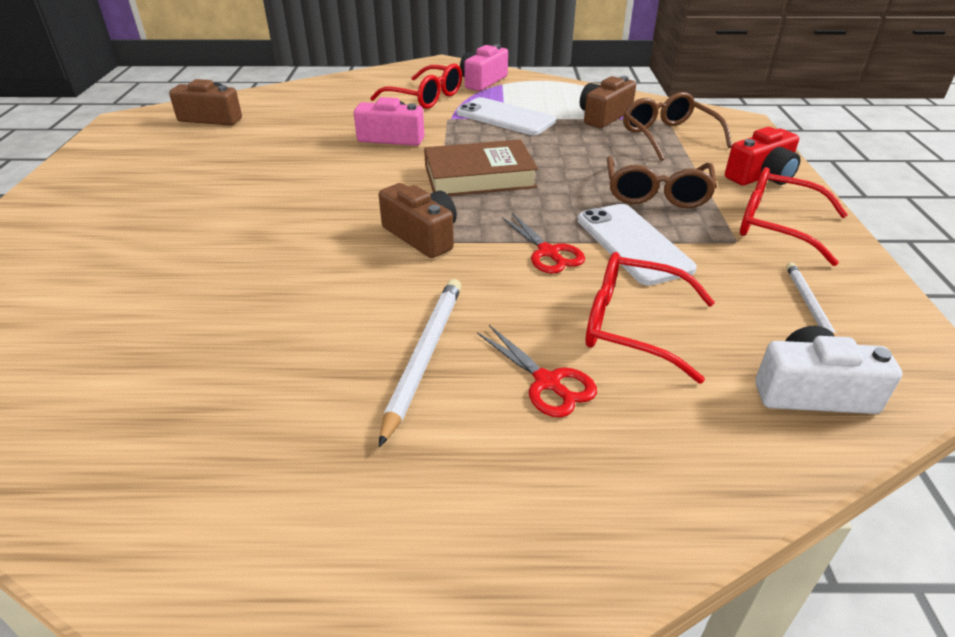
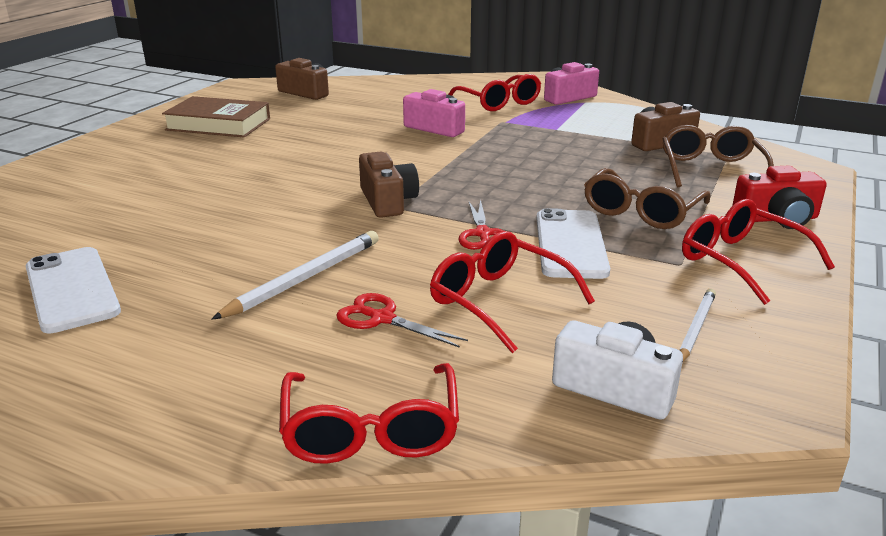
camera: 25 degrees right, 10 degrees down
(479, 176) = (482, 169): brown book -> brown book (218, 124)
(505, 117) = (557, 128): white phone -> white phone (71, 289)
(547, 382) = (382, 318): red scissors -> red scissors turned 135 degrees clockwise
(662, 525) = (371, 429): none -> red glasses

